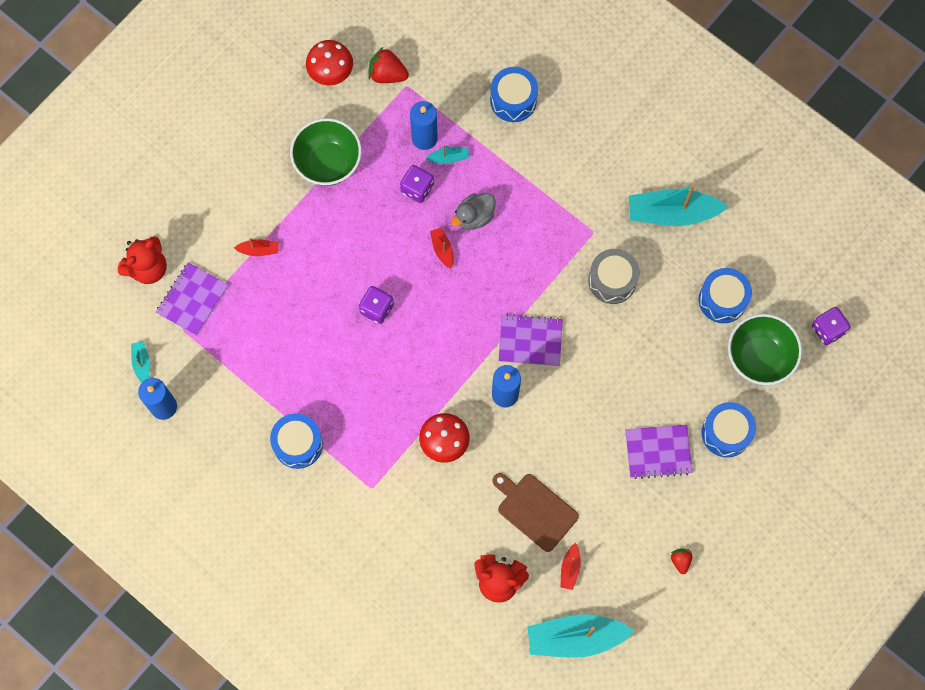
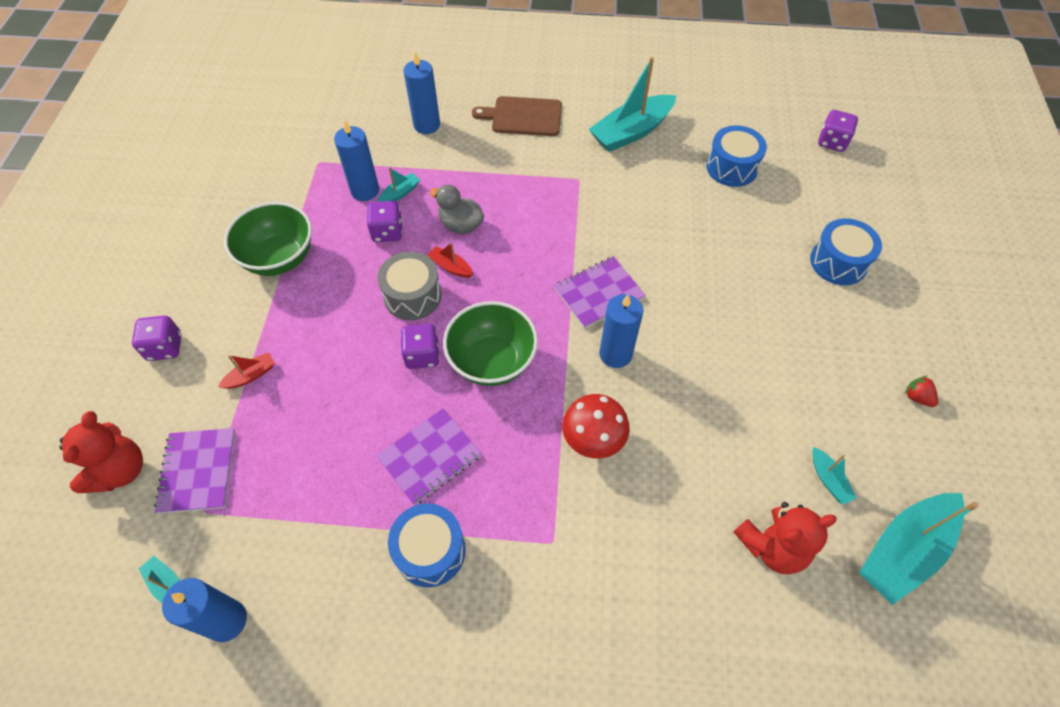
camera: 35 degrees left, 15 degrees down
(215, 190) = (165, 347): none -> purple dice
(331, 72) = (234, 187): red mushroom -> none
(387, 74) = (293, 162): red strawberry -> none
(474, 217) = (461, 225): grey duck -> grey duck turned 105 degrees clockwise
(513, 100) = (427, 125): blue drum -> blue candle
(535, 510) = (741, 444): brown cutting board -> brown cutting board (523, 116)
(570, 569) = (828, 480): red boat -> turquoise boat
(612, 281) = (628, 205): grey drum -> grey drum (412, 296)
(658, 452) = (799, 314): purple notebook -> purple notebook (429, 457)
(759, 357) = (803, 191): green bowl -> green bowl (492, 361)

